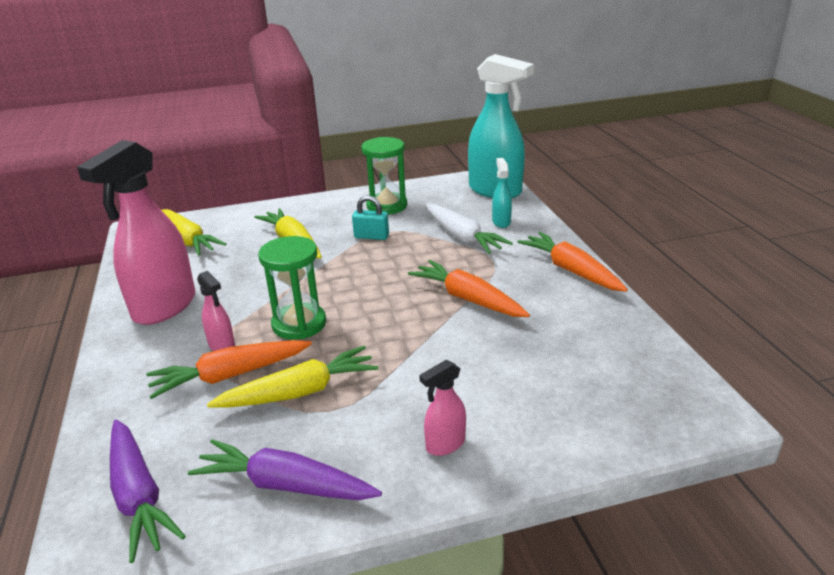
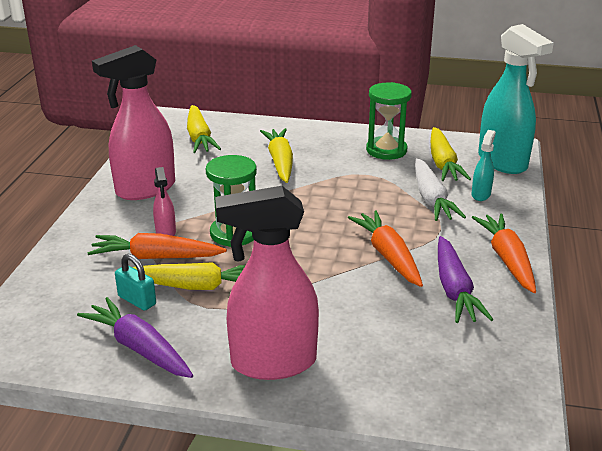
camera: 25 degrees right, 0 degrees up
(139, 496) = (43, 319): purple carrot -> purple carrot (454, 289)
(371, 236) = (350, 175): turquoise padlock -> turquoise padlock (137, 300)
(445, 444) = (272, 363): pink spray bottle -> pink spray bottle, size x2.23
(446, 204) = (443, 163): none -> yellow carrot

